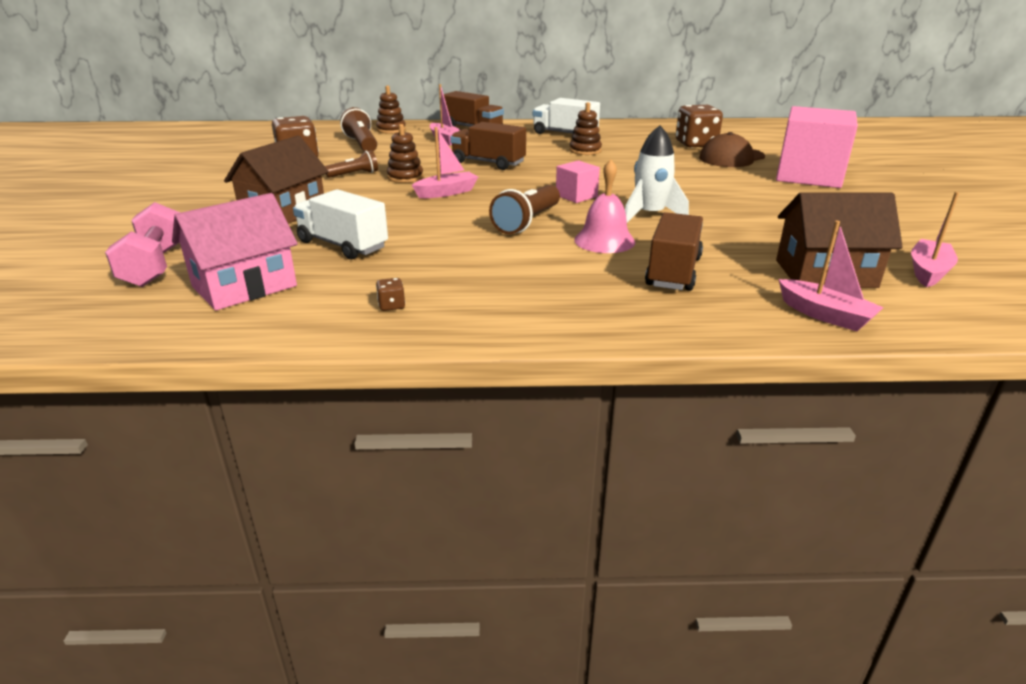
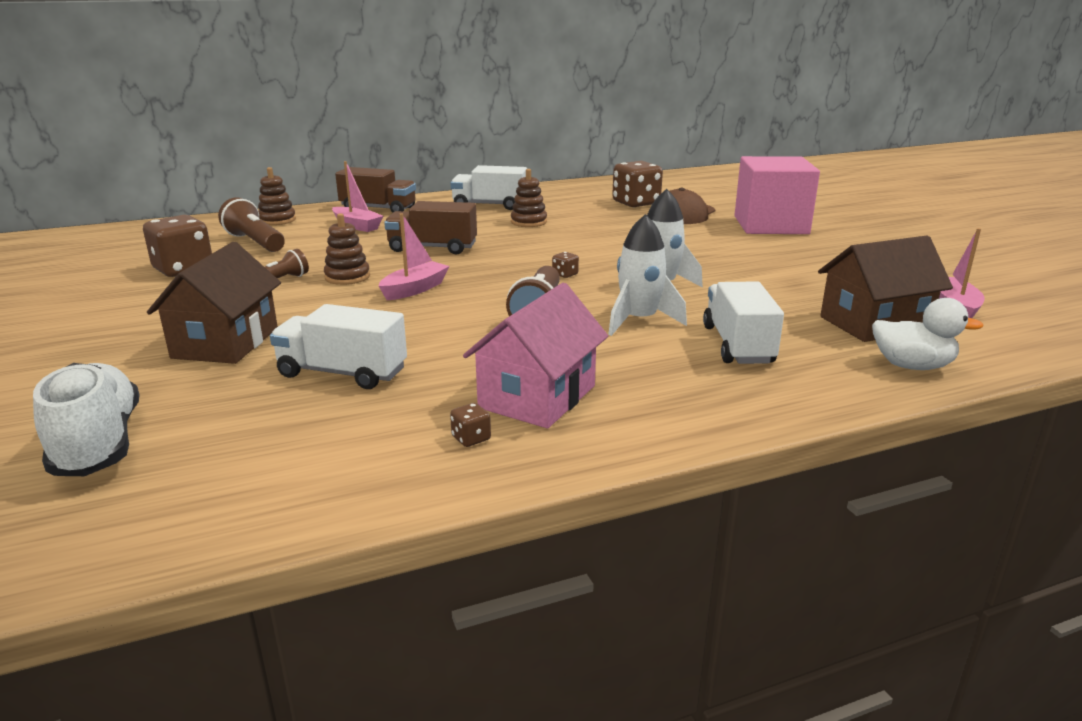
camera: 20 degrees left, 5 degrees down
(155, 266) = (98, 444): pink dumbbell -> white shoe
(244, 286) = (257, 449): pink house -> pink house (537, 397)
(576, 196) = (565, 274): pink cube -> brown dice
(604, 240) = (639, 321): pink bell -> white rocket
(673, 272) = (737, 345): brown truck -> white truck
(825, 315) = (912, 366): pink boat -> white duck

